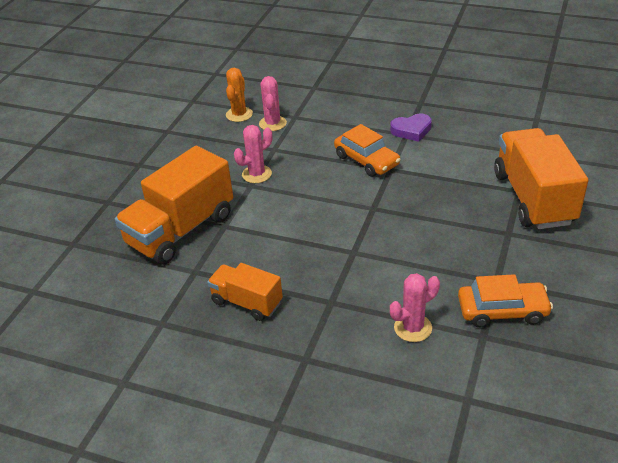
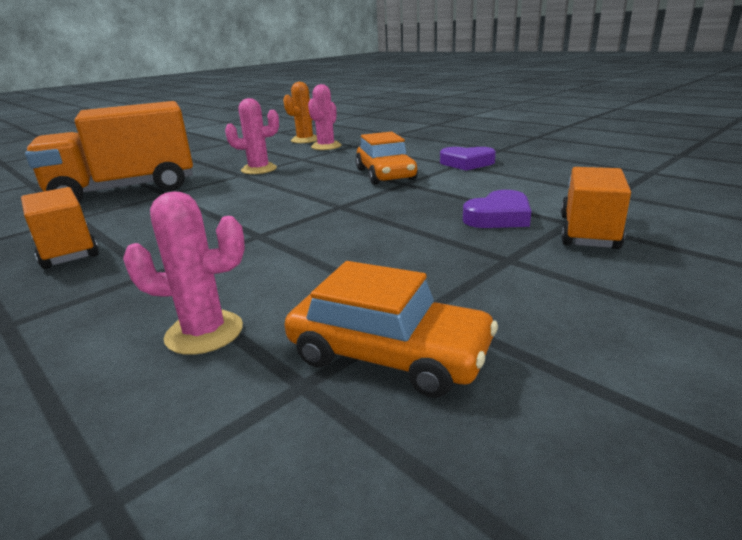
camera: 25 degrees right, 15 degrees down
(479, 195) = (499, 217): none -> purple heart
(533, 198) = (588, 232): orange truck -> orange truck, size x0.56

